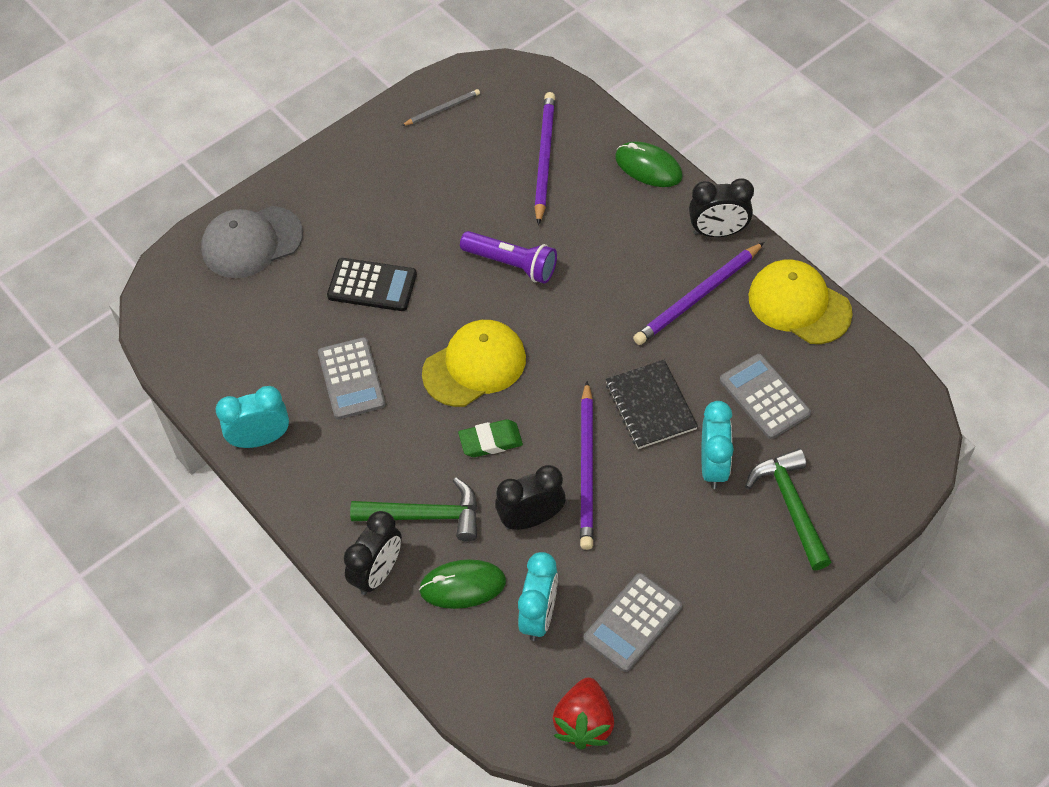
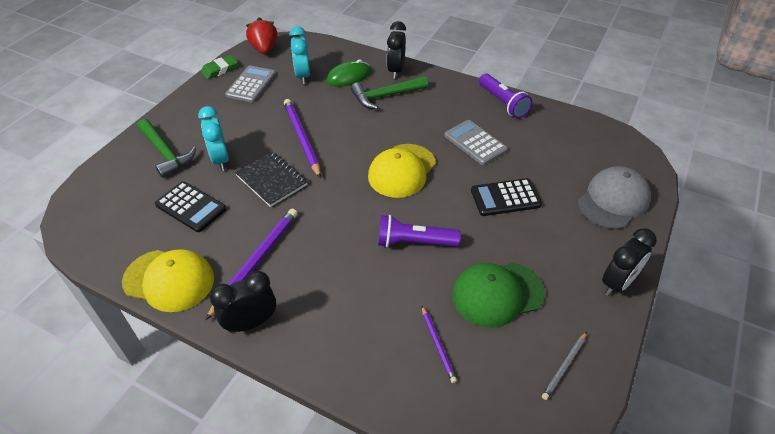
camera: 155 degrees right, 10 degrees down
(260, 439) = (502, 103): turquoise clock -> purple flashlight
(458, 184) = (497, 294): none -> green cap
(490, 441) = (368, 136): green eraser -> green eraser (220, 70)
(531, 519) = (325, 109): black clock -> black clock (617, 283)
(544, 158) = (438, 345): purple pencil -> purple pencil, size x0.54
(648, 167) = (335, 369): green mouse -> none
(764, 397) = (191, 207): grey calculator -> black calculator

